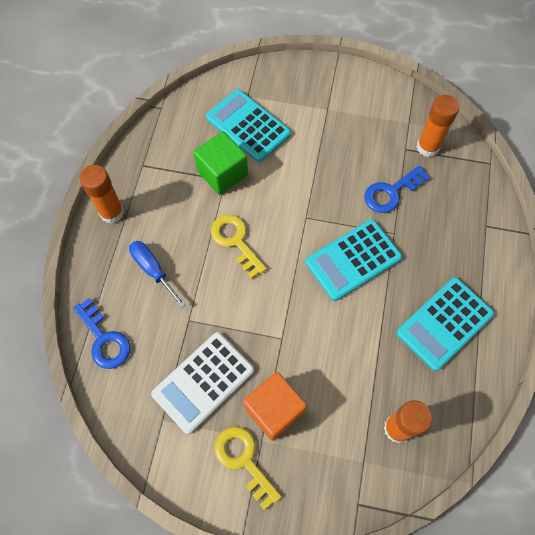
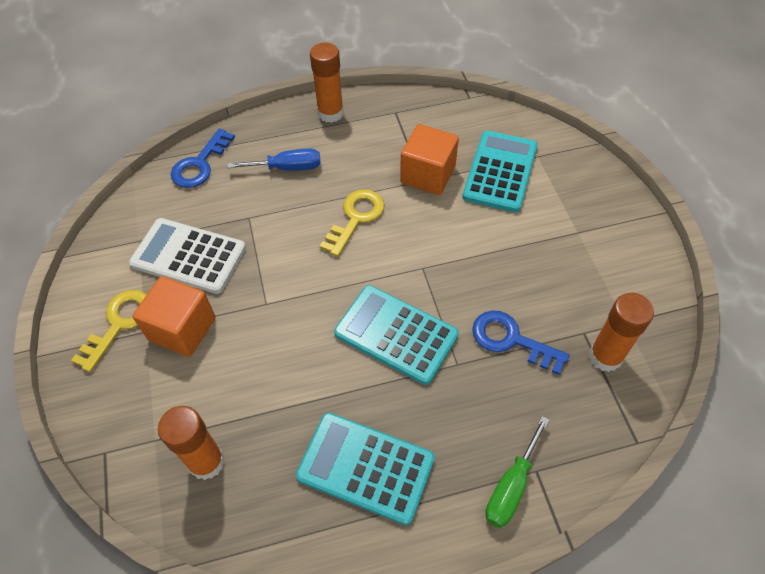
camera: 65 degrees right, 10 degrees down
(153, 270) = (287, 168): blue screwdriver -> blue screwdriver turned 60 degrees clockwise
(222, 173) = (428, 175): green cube -> orange cube
(490, 244) = (511, 486): none -> green screwdriver

